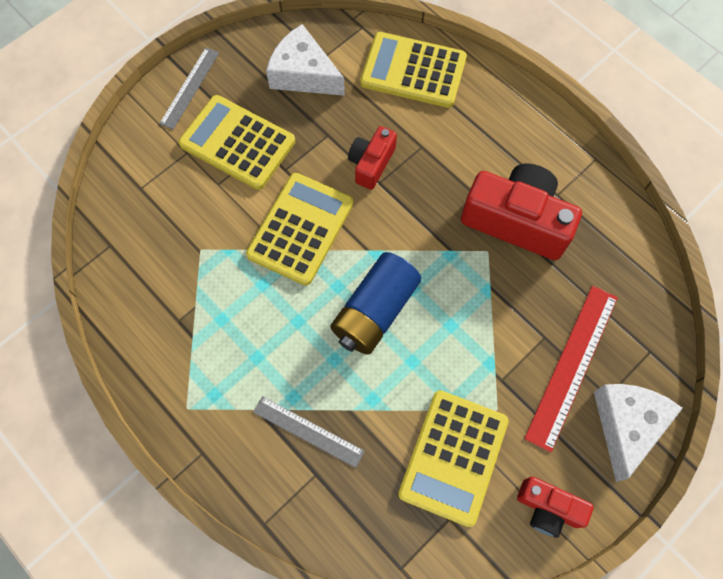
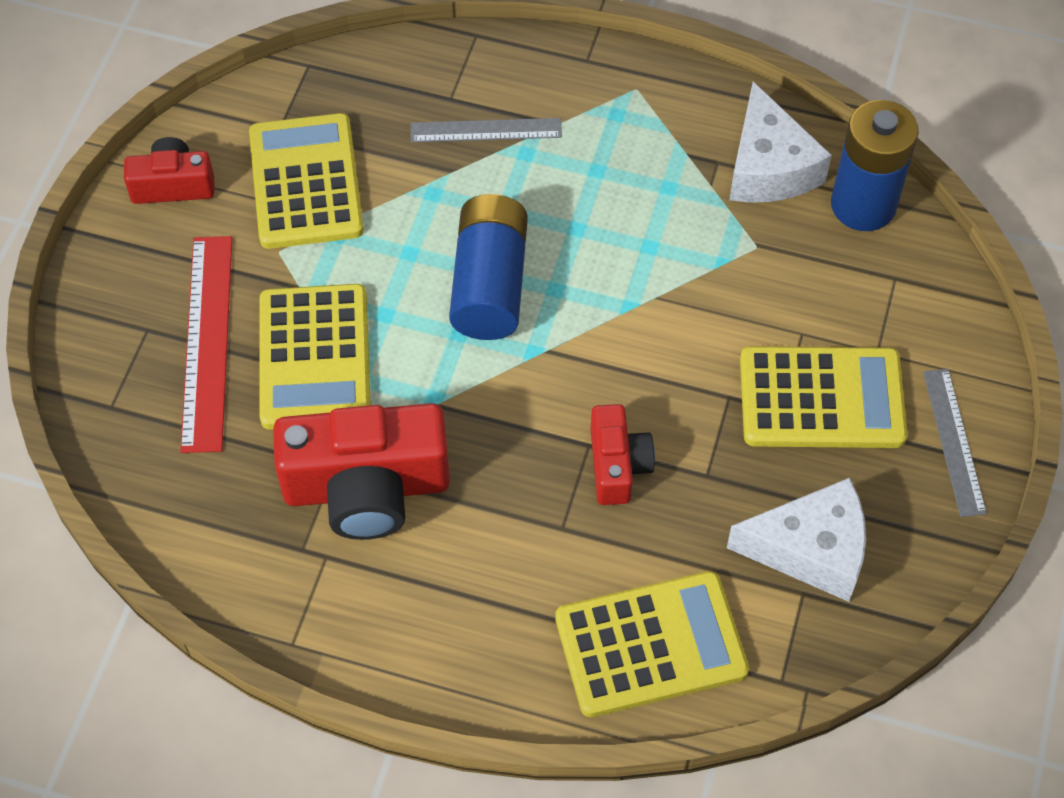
camera: 150 degrees right, 10 degrees down
(118, 242) = (863, 205): none -> blue battery
(300, 229) = (651, 332): yellow calculator -> yellow calculator (314, 357)
(626, 425) = (112, 308): white cheese -> white cheese (769, 167)

